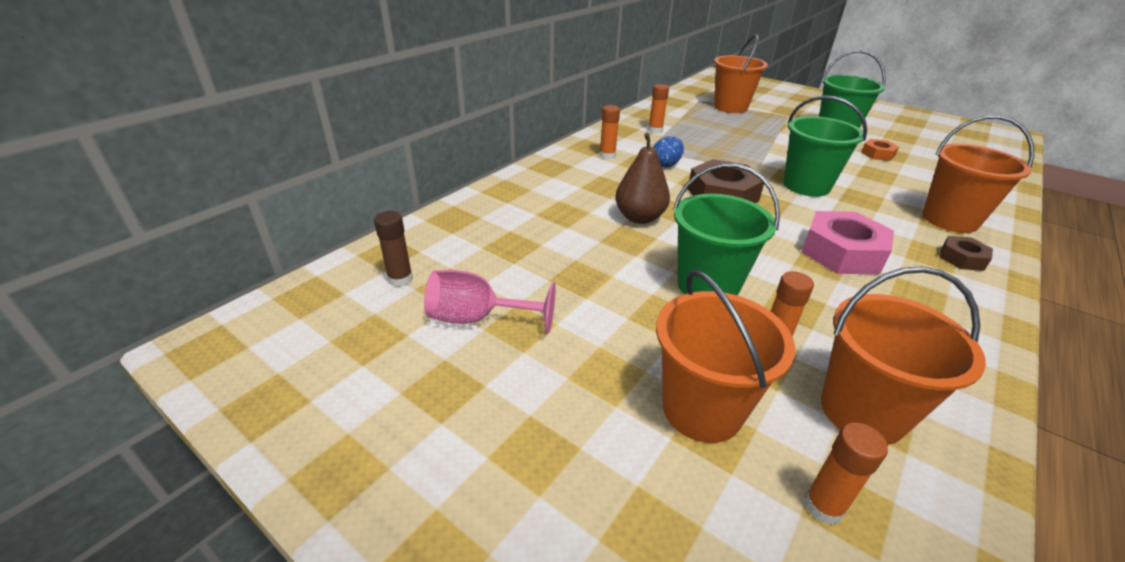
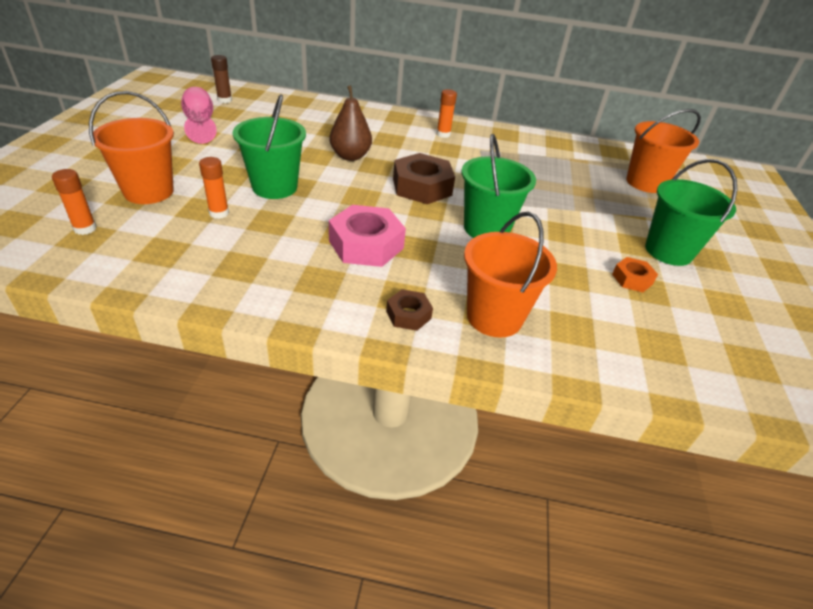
camera: 60 degrees right, 5 degrees up
(655, 130) = (523, 149): orange glue stick -> none
(666, 165) = (454, 159): blue egg -> none
(862, 411) = (163, 244): orange bucket -> none

